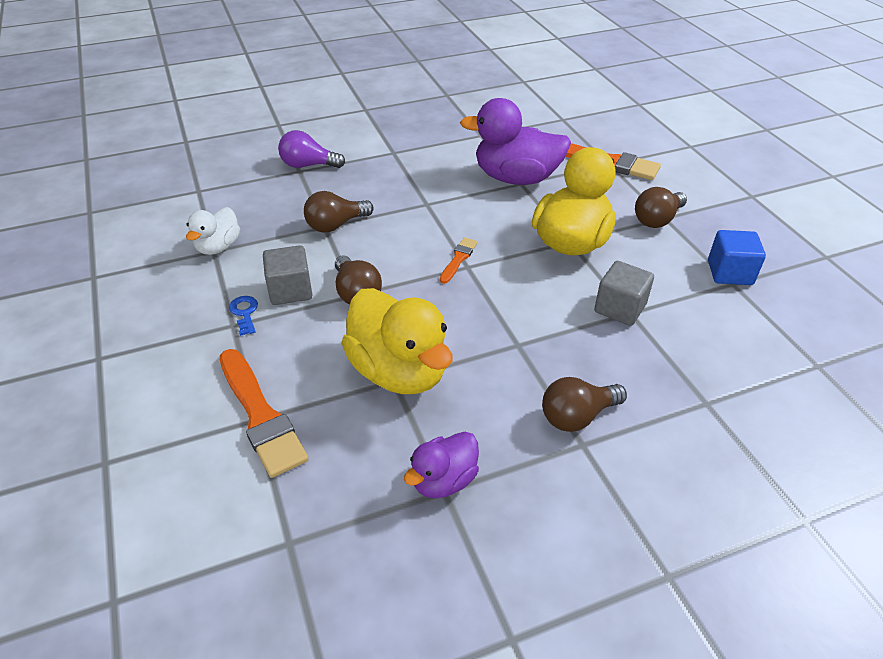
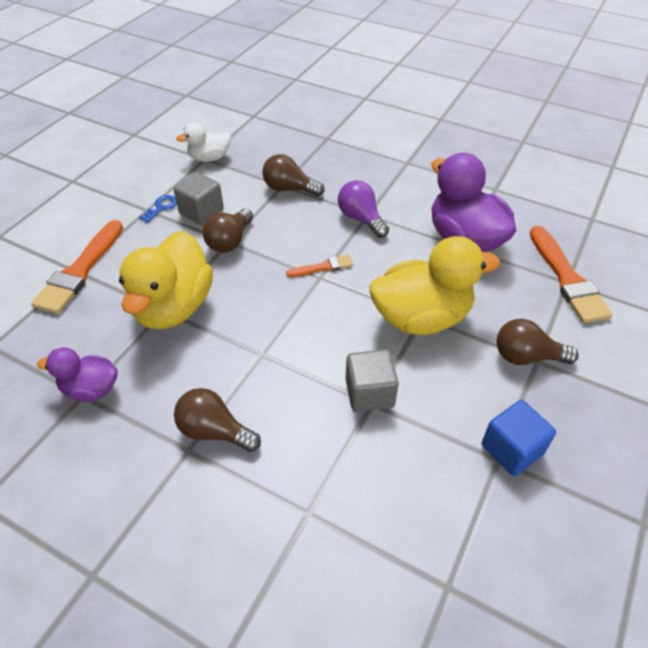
camera: 50 degrees right, 5 degrees up
(308, 165) = (338, 137): purple light bulb -> purple light bulb (361, 219)

